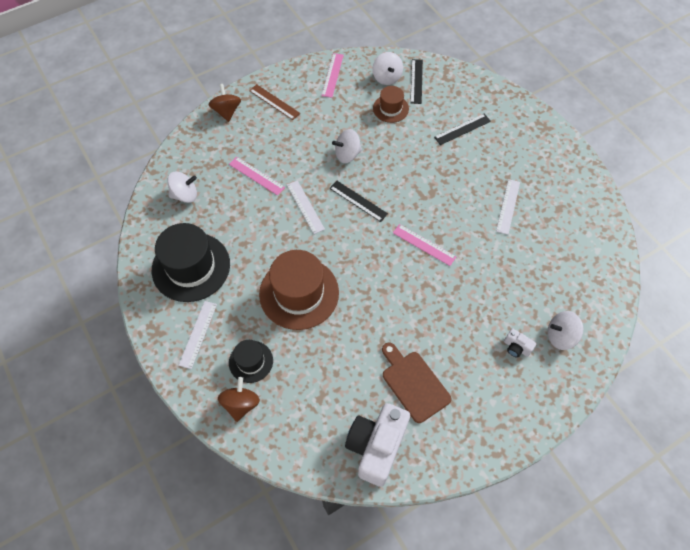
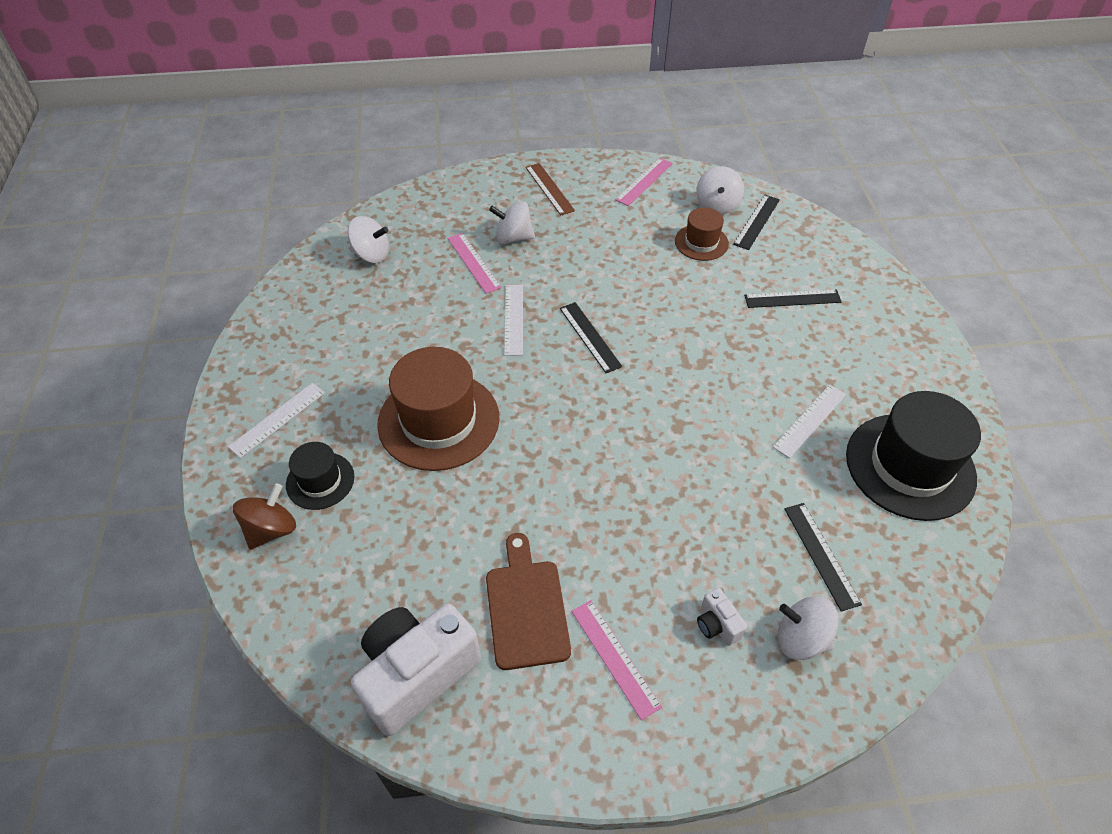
camera: 25 degrees right, 10 degrees down
(191, 267) = (323, 337): black hat -> black hat (910, 466)
(227, 111) = (483, 181): brown spinning top -> none
(347, 154) = (608, 277): white spinning top -> white spinning top (513, 238)
(424, 245) = (652, 425): pink ruler -> pink ruler (615, 658)
(549, 285) = (821, 555): none -> black ruler

